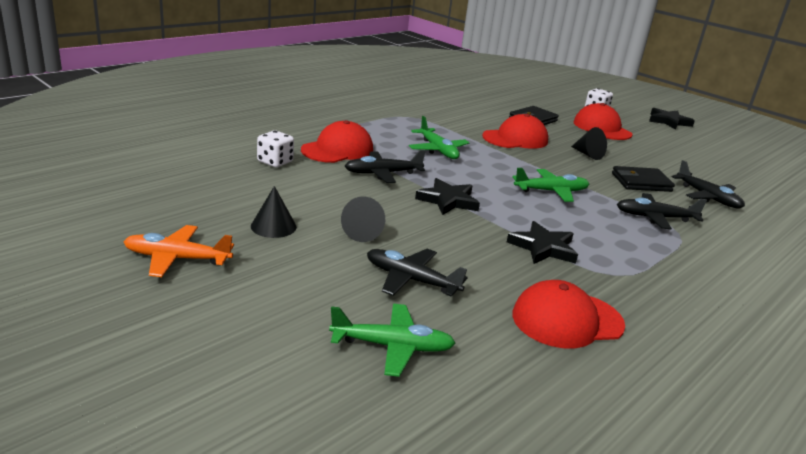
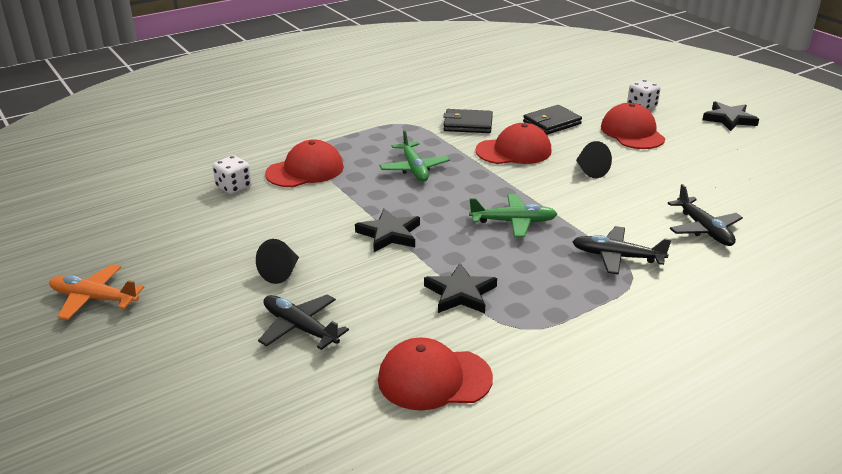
camera: 15 degrees right, 5 degrees up
(273, 226) = (197, 264): black cone -> none
(383, 173) = (338, 200): black plane -> none
(392, 346) = (244, 398): green plane -> none
(641, 182) = (631, 209): black wallet -> black wallet (468, 124)

